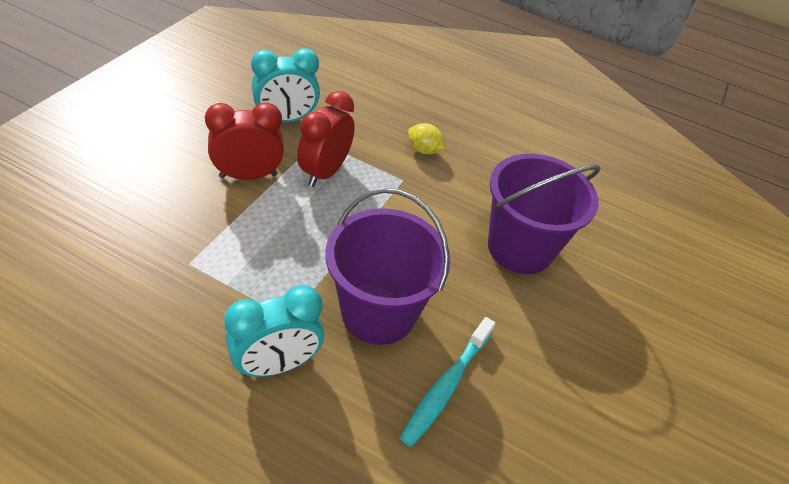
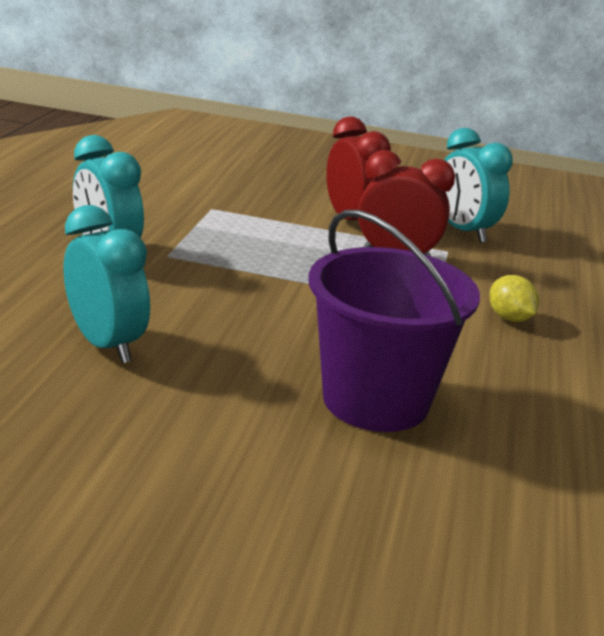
camera: 80 degrees right, 20 degrees down
(378, 312) = (197, 300): purple bucket -> none
(424, 150) = (509, 318): yellow lemon -> yellow lemon turned 45 degrees counterclockwise
(446, 386) = (106, 345): turquoise toothbrush -> turquoise clock

